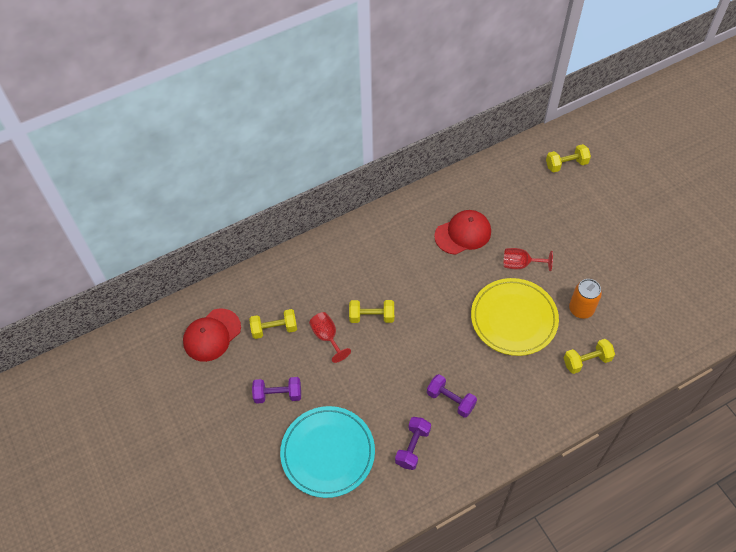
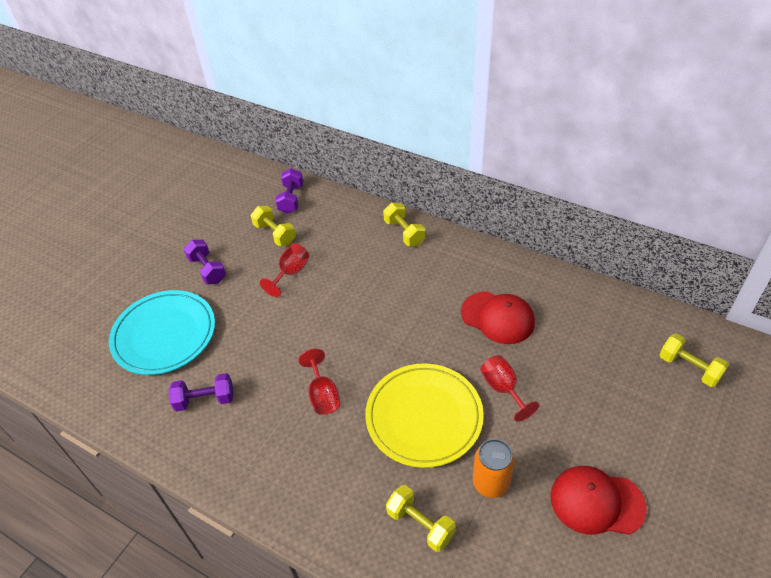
camera: 60 degrees right, 10 degrees down
(212, 335) = (242, 200): red cap -> red cap (596, 502)
(372, 316) = (336, 294): yellow dumbbell -> yellow dumbbell (404, 233)
(450, 400) = (280, 406): purple dumbbell -> purple dumbbell (291, 199)
(458, 369) = (323, 395): none -> red goblet

